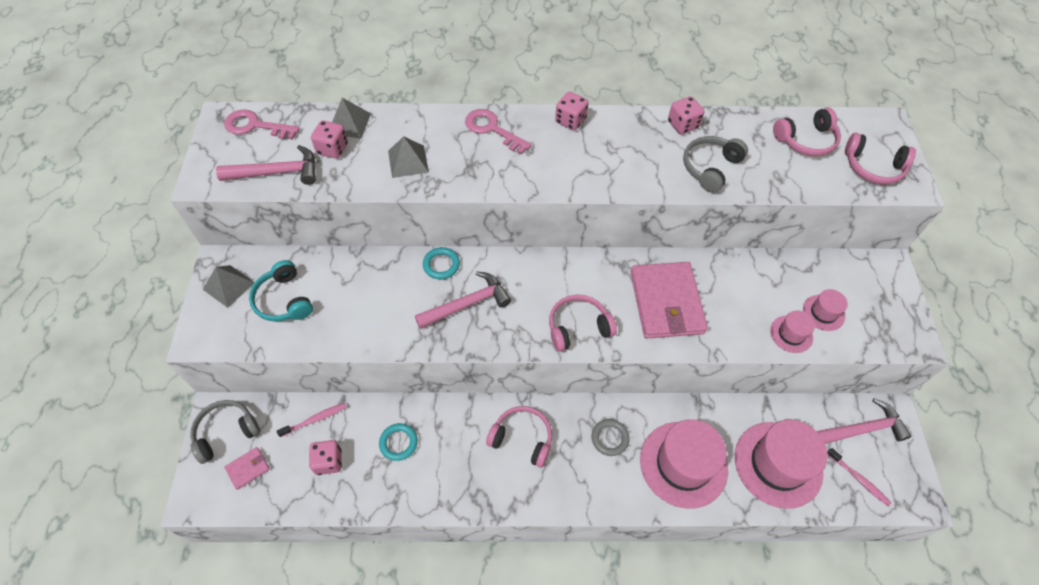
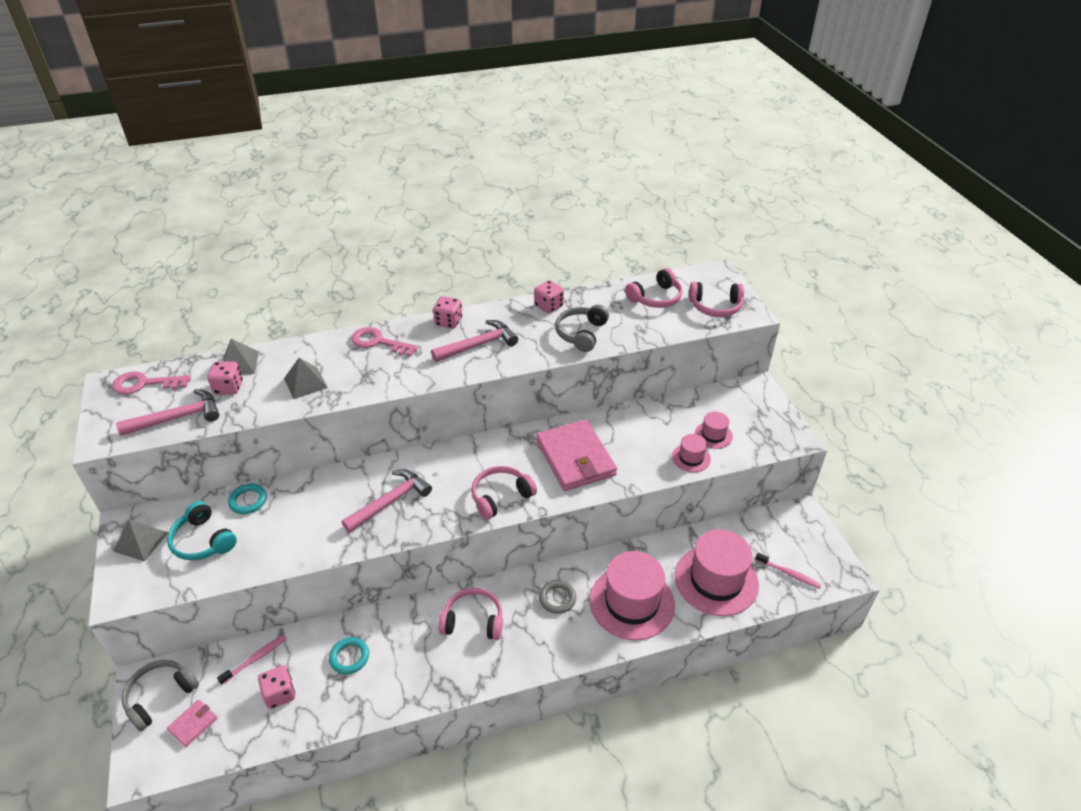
camera: 15 degrees left, 15 degrees down
(441, 265) = (356, 475): turquoise ring -> turquoise ring (248, 501)
(863, 429) = (781, 532): pink hammer -> pink hammer (479, 345)

